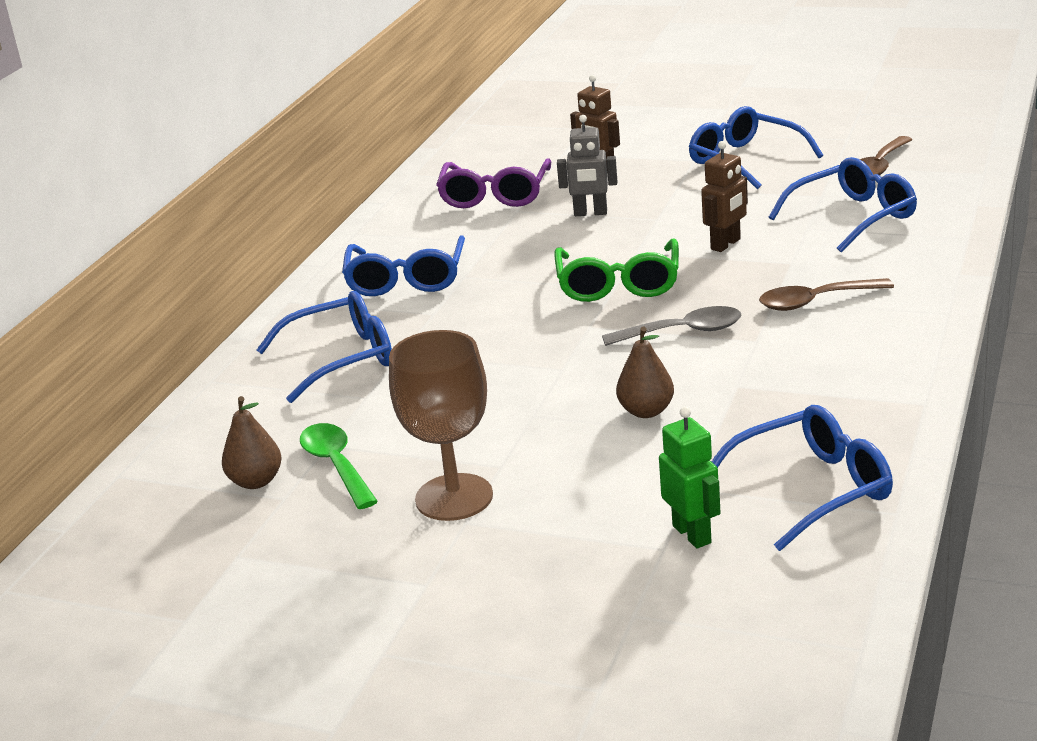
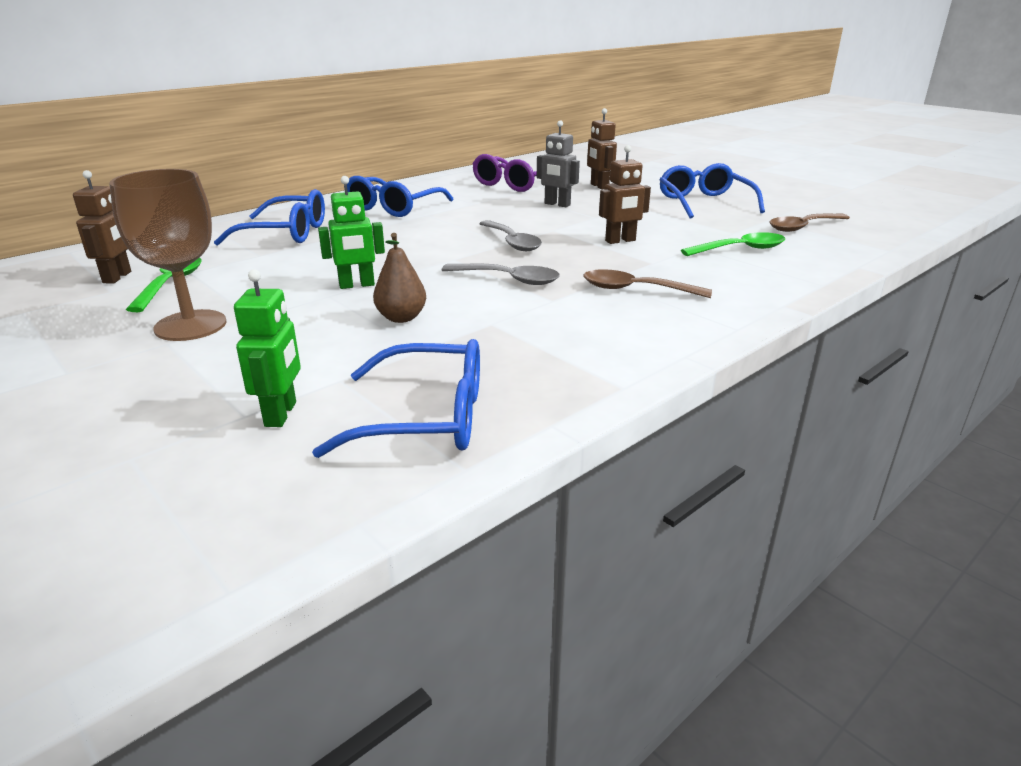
camera: 25 degrees right, 0 degrees up
(256, 481) = (117, 277): brown pear -> brown robot
(542, 393) = (357, 285): none -> green robot
(618, 284) = (512, 242): green glasses -> grey spoon
(853, 217) = (740, 249): blue glasses -> green spoon

